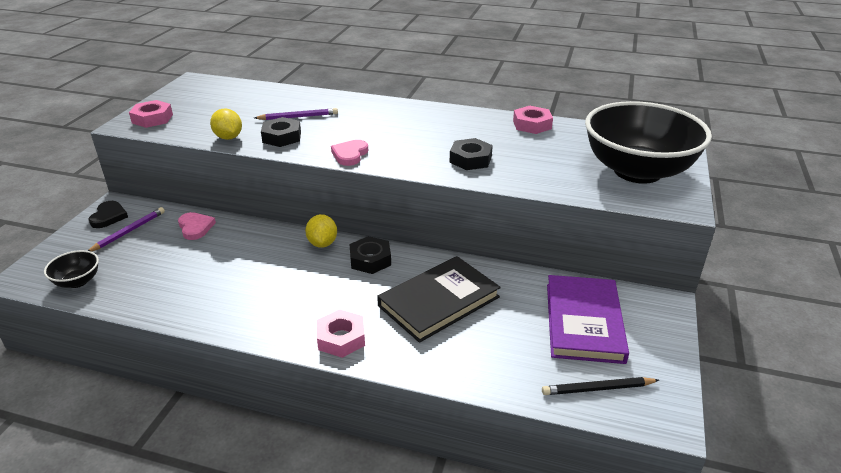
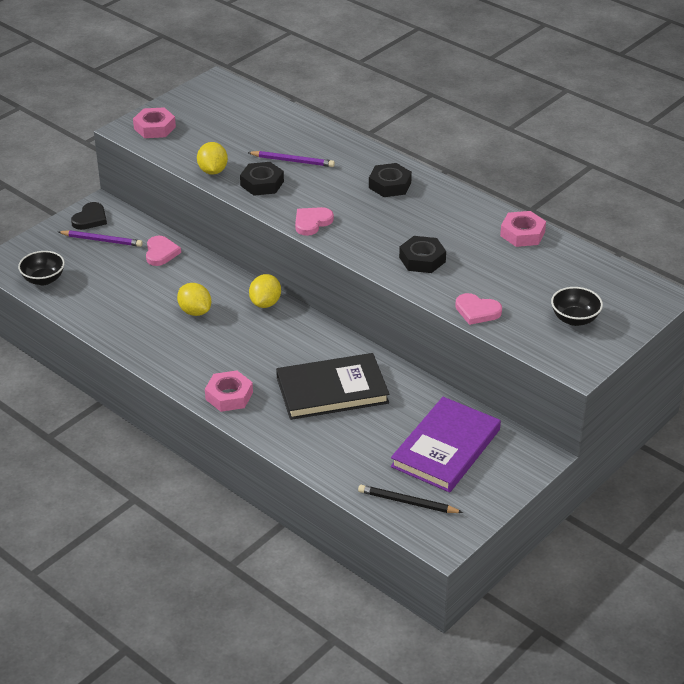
camera: 25 degrees right, 5 degrees up
(129, 231) = (102, 240): purple pencil -> purple pencil turned 45 degrees clockwise
(258, 268) = (195, 311): none -> yellow lemon
(370, 260) = (298, 333): black nut -> black nut (390, 185)
(555, 185) = (477, 311): none -> pink heart
(637, 171) = (574, 319): black bowl -> black bowl, size x0.41

